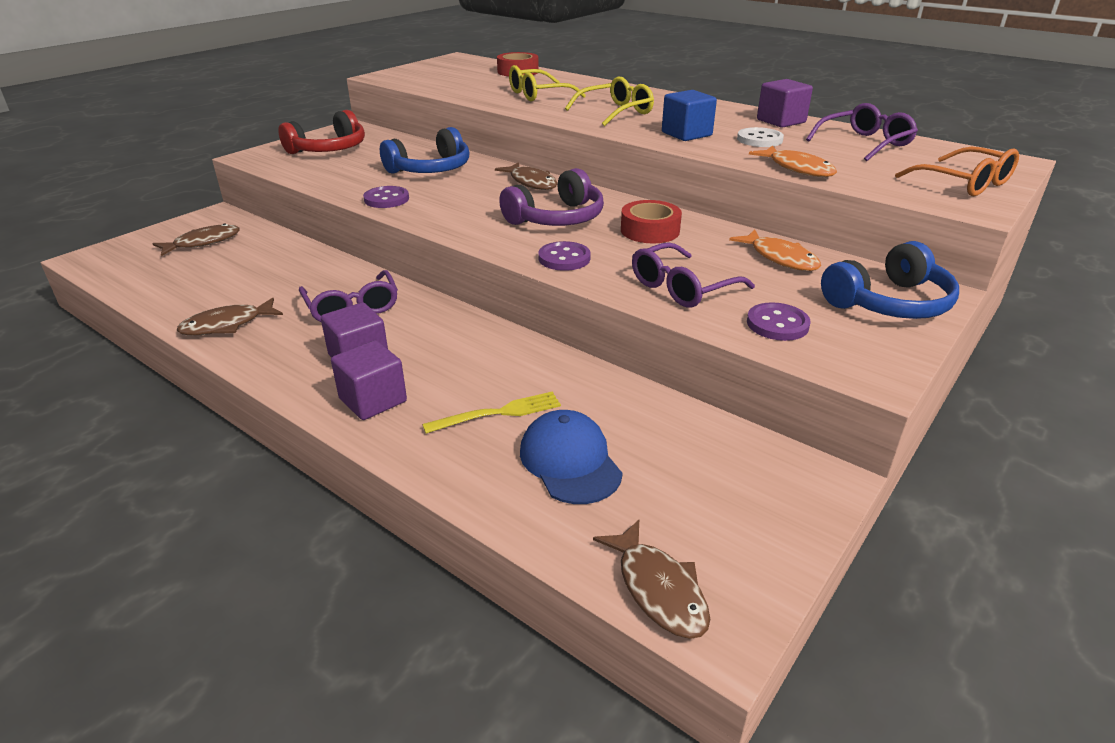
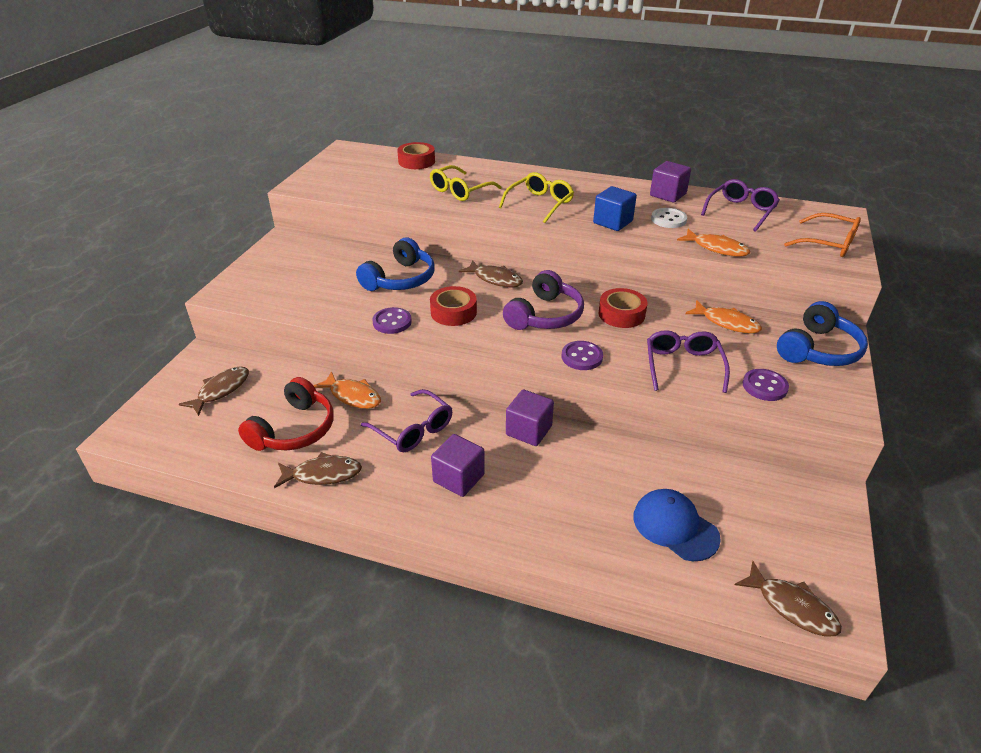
camera: 20 degrees left, 5 degrees up
(227, 325) = (323, 474): brown fish -> brown fish turned 135 degrees counterclockwise
(319, 269) = (353, 396): none -> orange fish
(329, 149) = (288, 271): red headphones -> red headphones (294, 429)
(373, 400) = (501, 515): purple cube -> purple cube (528, 430)
(458, 201) = (453, 312): none -> red tape
(499, 413) = (599, 500): yellow fork -> none
(683, 287) = (683, 366): purple glasses -> purple glasses turned 150 degrees clockwise

